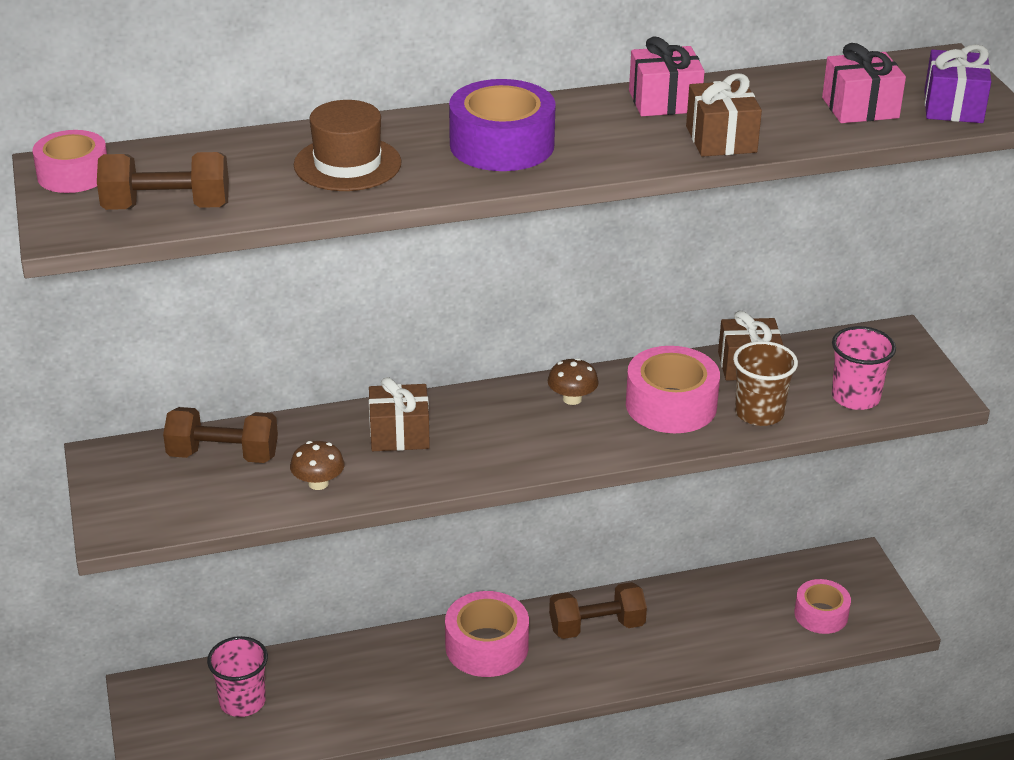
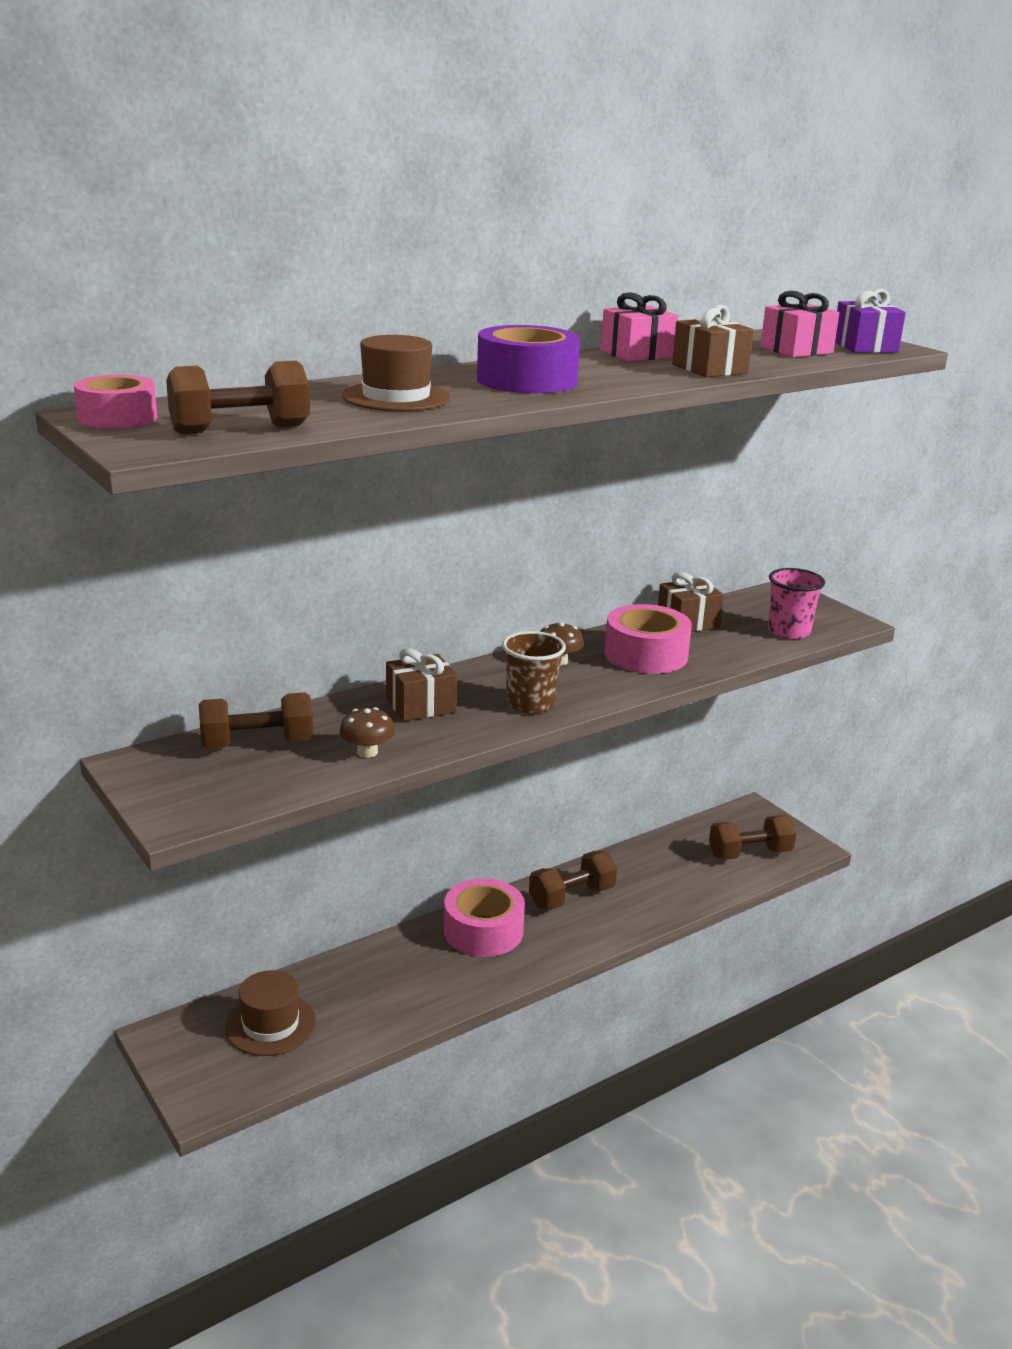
camera: 20 degrees left, 10 degrees down
(242, 701) = (270, 1024): pink cup -> brown hat
(759, 413) = (722, 651): brown cup -> brown cup (530, 704)
(821, 614) = (750, 853): pink tape -> brown dumbbell

